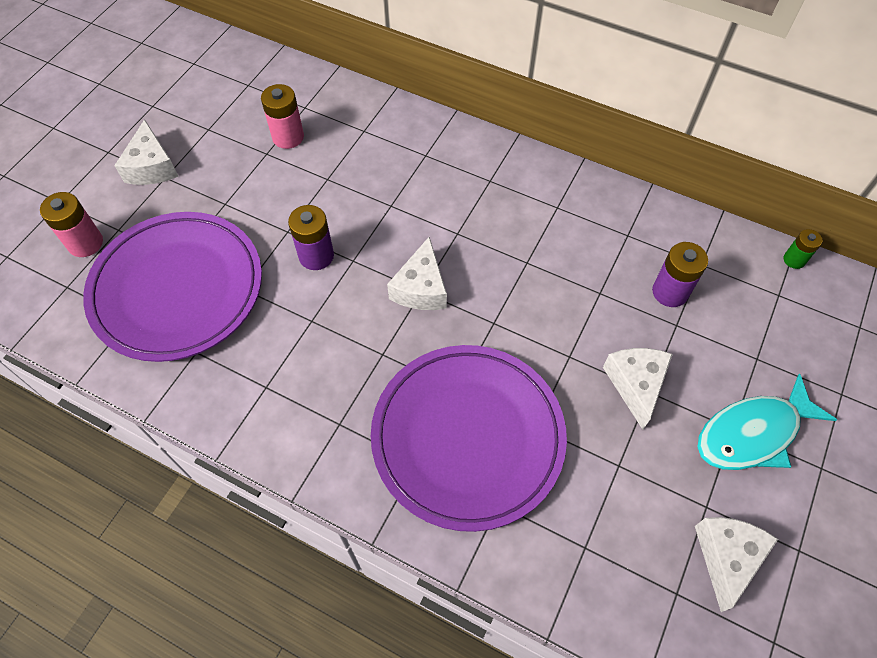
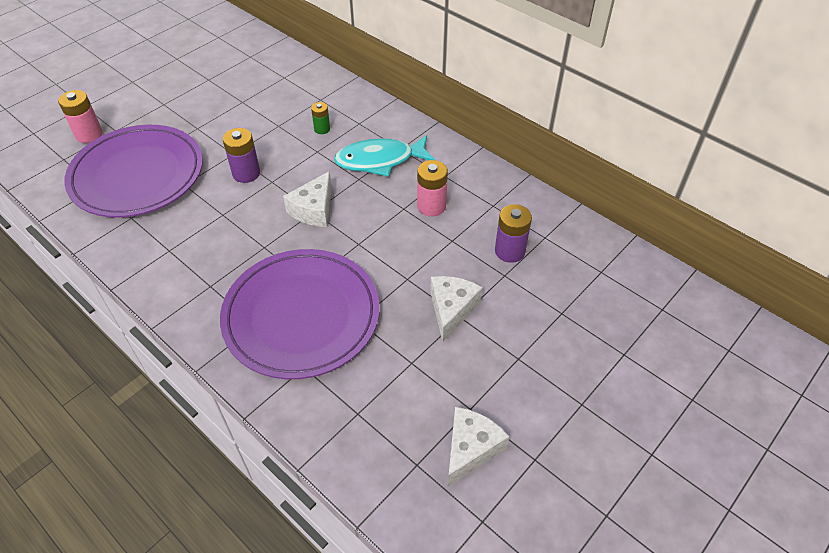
camera: 15 degrees right, 10 degrees down
(151, 167) = (157, 96): white cheese -> none
(288, 137) = (263, 94): pink battery -> pink battery (431, 206)
(753, 433) = (533, 365): turquoise fish -> turquoise fish (380, 160)
(794, 260) = (625, 249): green battery -> green battery (322, 129)

